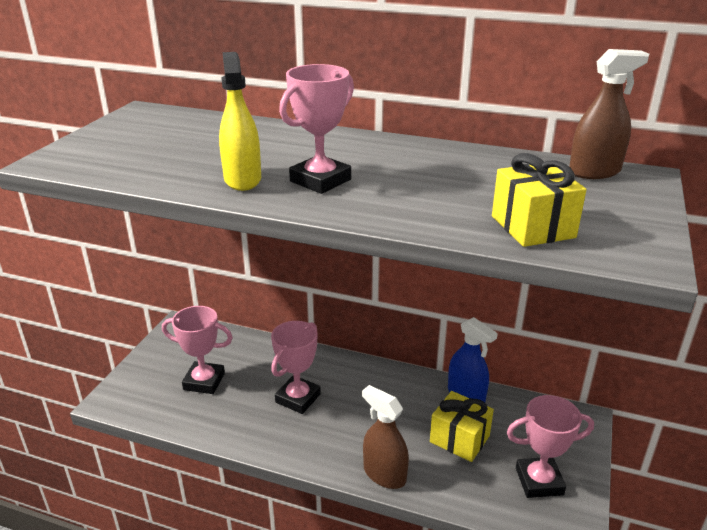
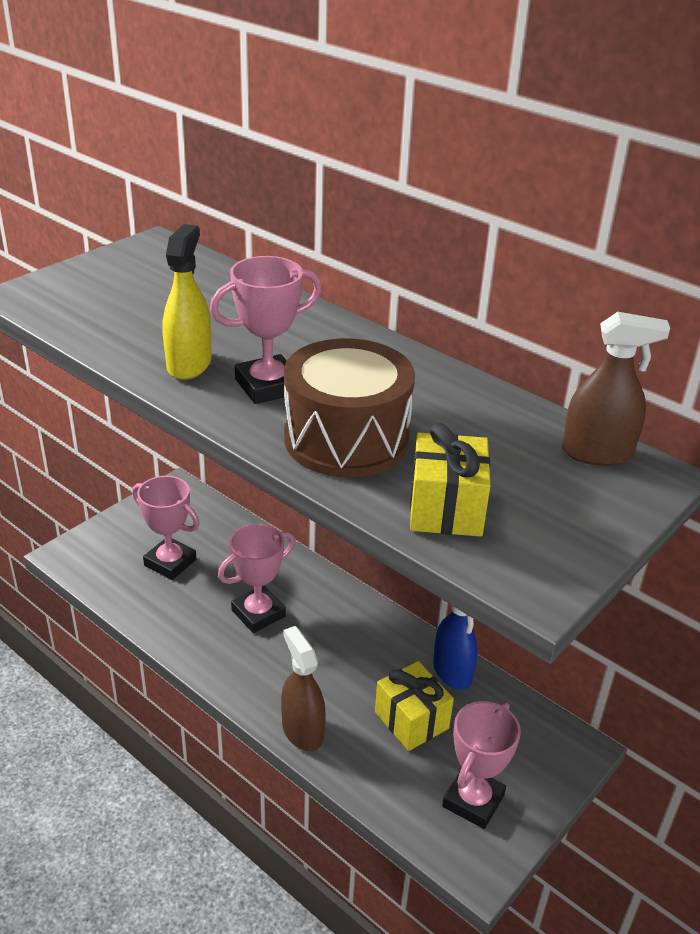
camera: 20 degrees right, 5 degrees up
(414, 200) = (346, 439): none -> brown drum
(539, 481) = (473, 801): pink trophy -> pink trophy turned 75 degrees counterclockwise

